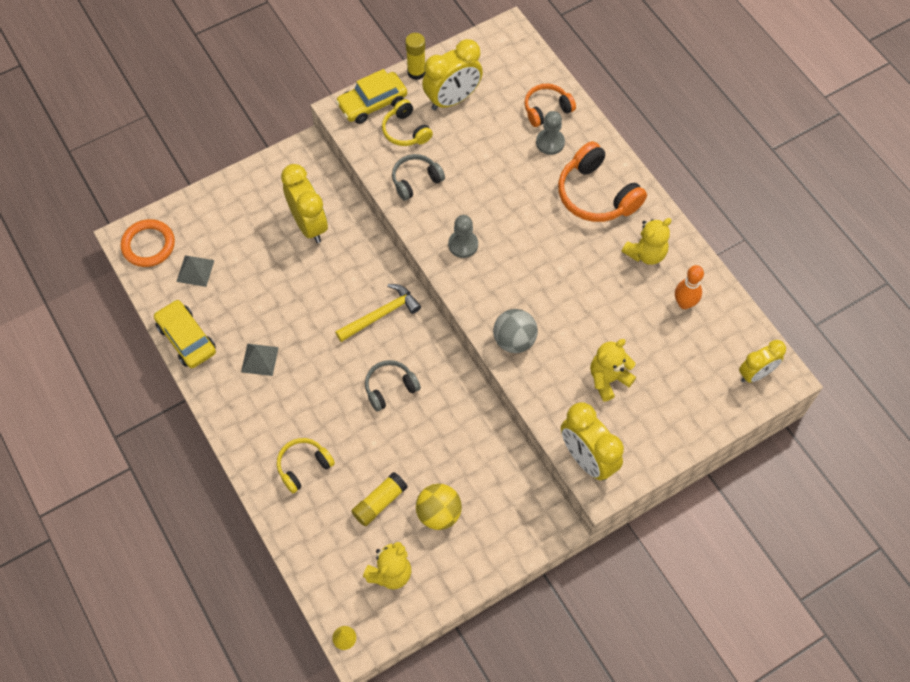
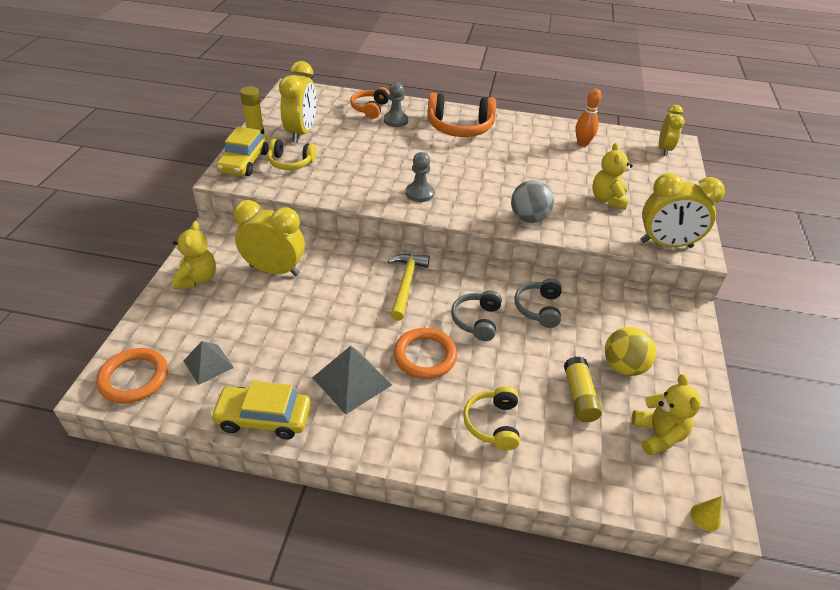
camera: 50 degrees left, 20 degrees down
(260, 359) = (352, 381): grey pyramid -> grey pyramid, size x1.52
(323, 383) = (425, 356): none -> orange ring
(415, 180) = (336, 182): grey headphones -> grey headphones (538, 308)
(646, 253) = (528, 136): yellow teddy bear -> yellow teddy bear (197, 279)

